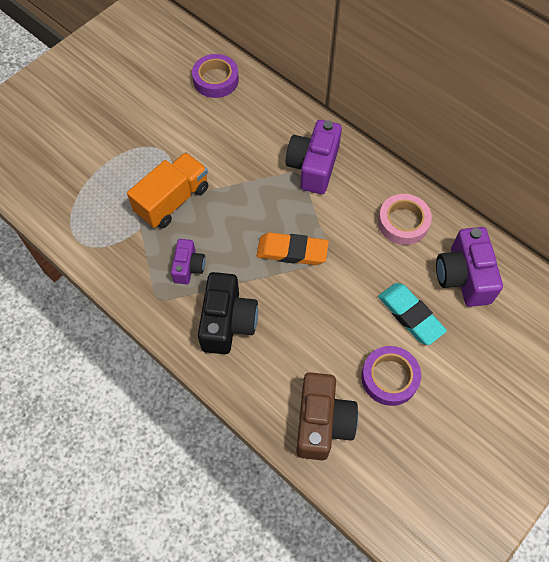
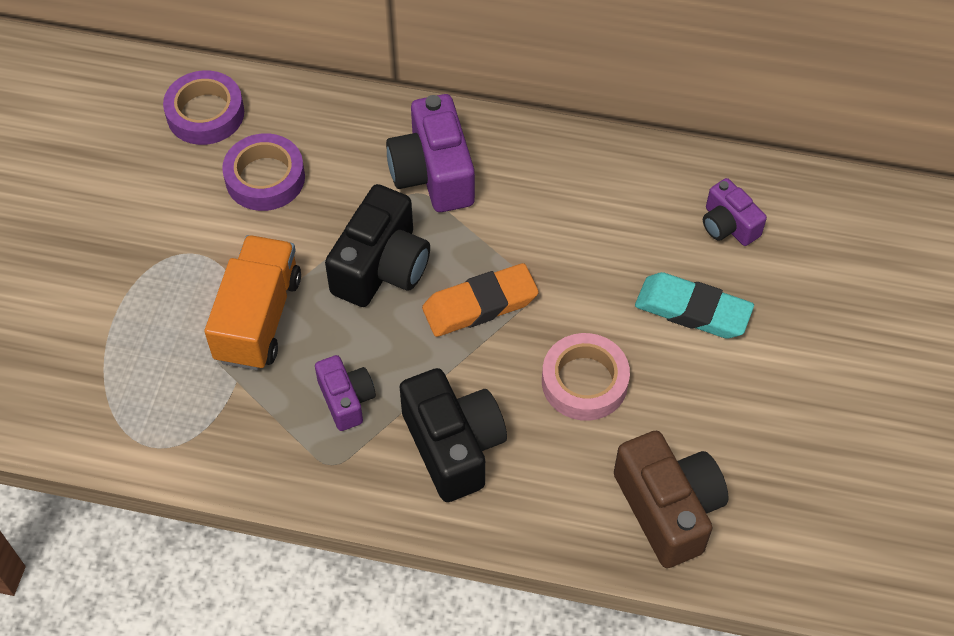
camera: 30 degrees left, 5 degrees down
(253, 204) = (381, 267): none -> black camera
(389, 378) = (717, 404): purple tape -> purple tape (265, 178)
(403, 222) = (605, 192): pink tape -> pink tape (584, 382)
(463, 276) = (728, 225): purple camera -> purple camera, size x0.58

